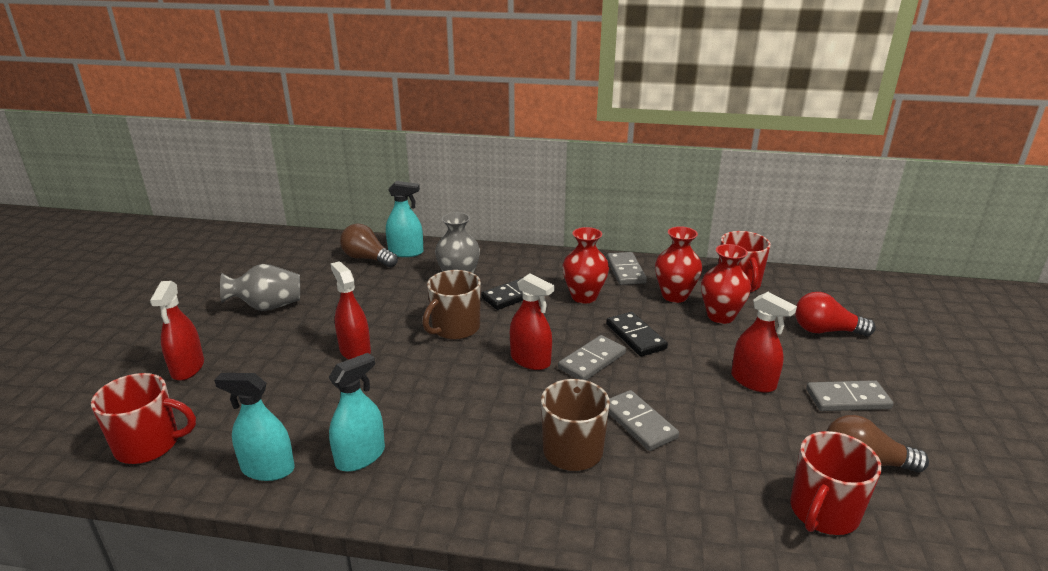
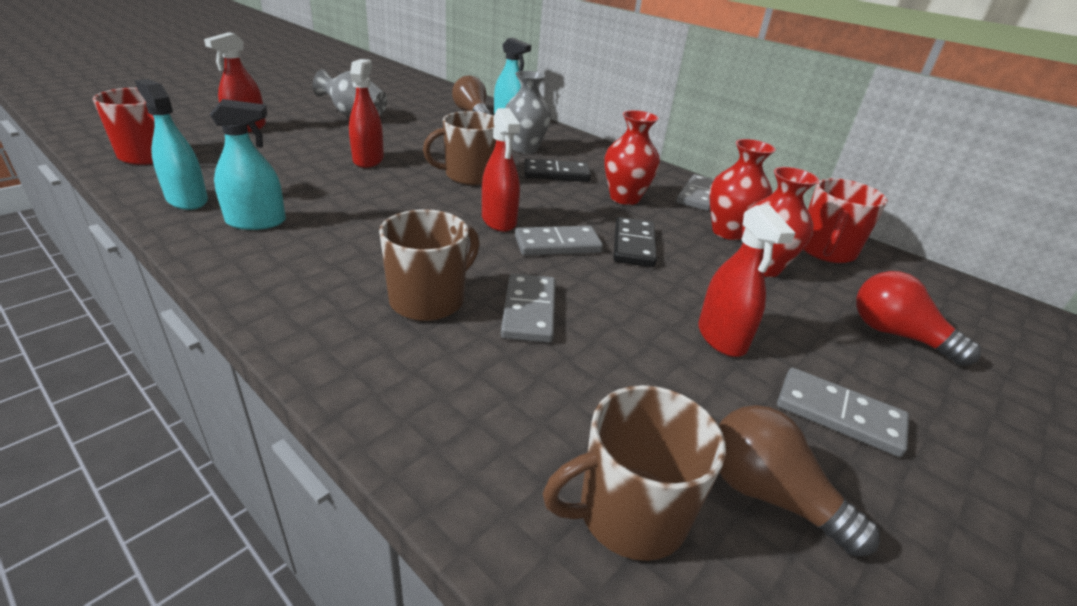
camera: 30 degrees right, 5 degrees up
(823, 512) = (629, 513): red mug -> brown mug

